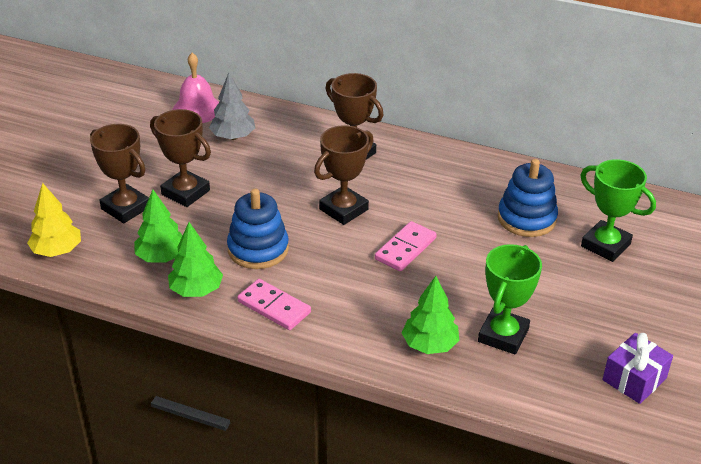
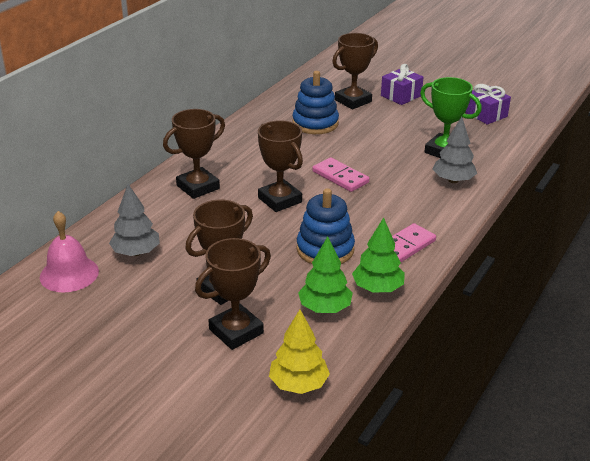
camera: 80 degrees left, 5 degrees down
(429, 345) = (453, 180): green tree -> grey tree
(605, 245) = (353, 101): green trophy -> brown trophy
(646, 289) = (401, 96): none -> purple gift

